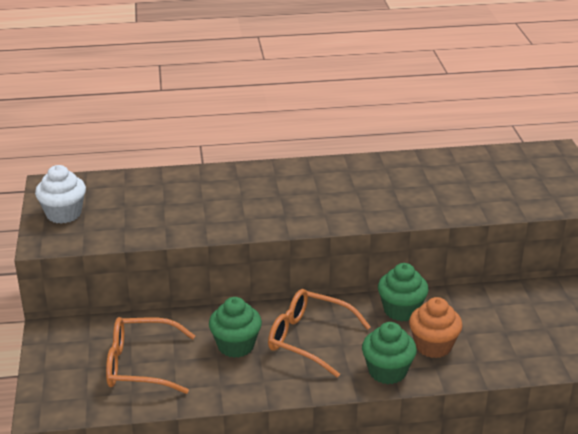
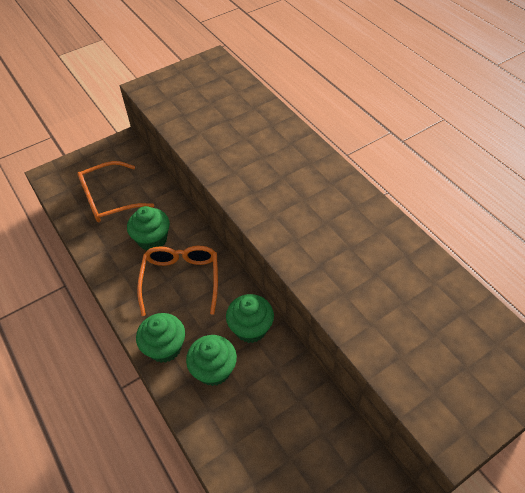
camera: 65 degrees right, 20 degrees up
(63, 214) = (182, 80): white cupcake -> none
(140, 365) = (109, 199): orange glasses -> orange glasses turned 90 degrees counterclockwise
(433, 346) = (214, 370): orange cupcake -> green cupcake

